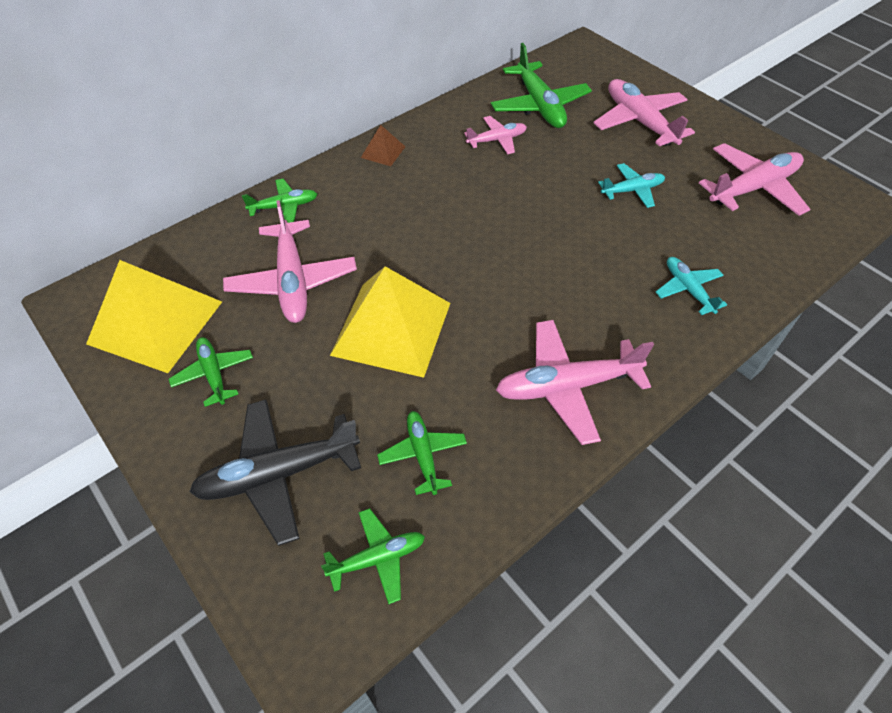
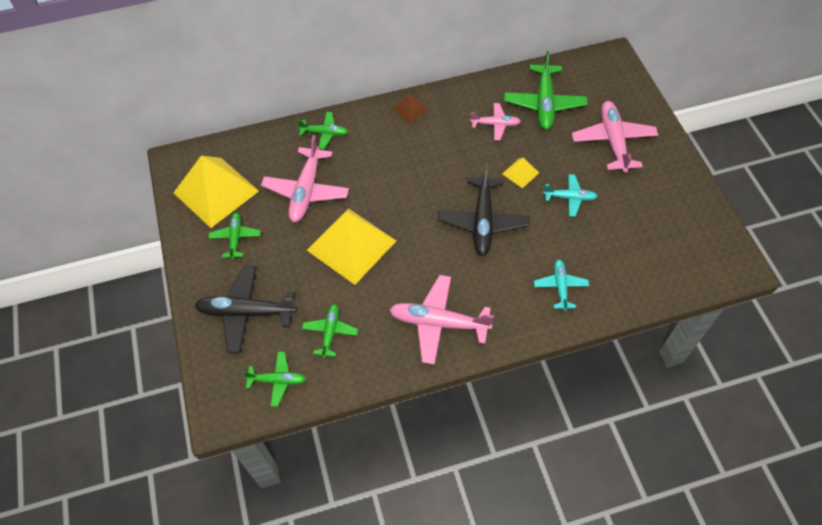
camera: 25 degrees right, 5 degrees up
(547, 247) = (483, 222): none -> black plane
(558, 181) = (520, 173): none -> yellow pyramid
(753, 188) = (663, 225): pink plane -> none

